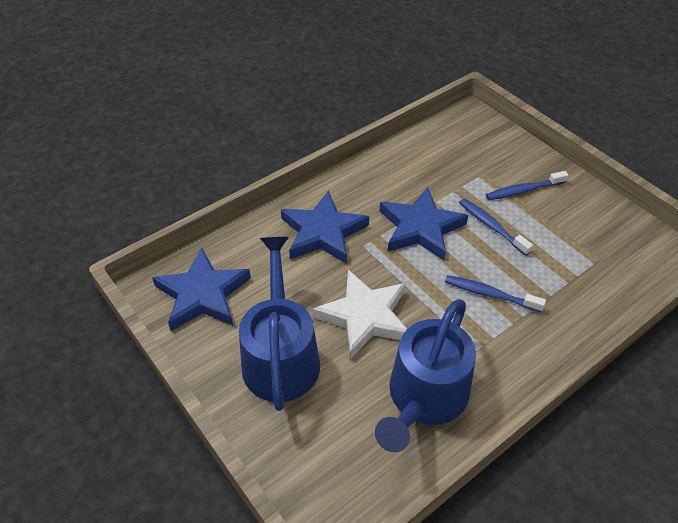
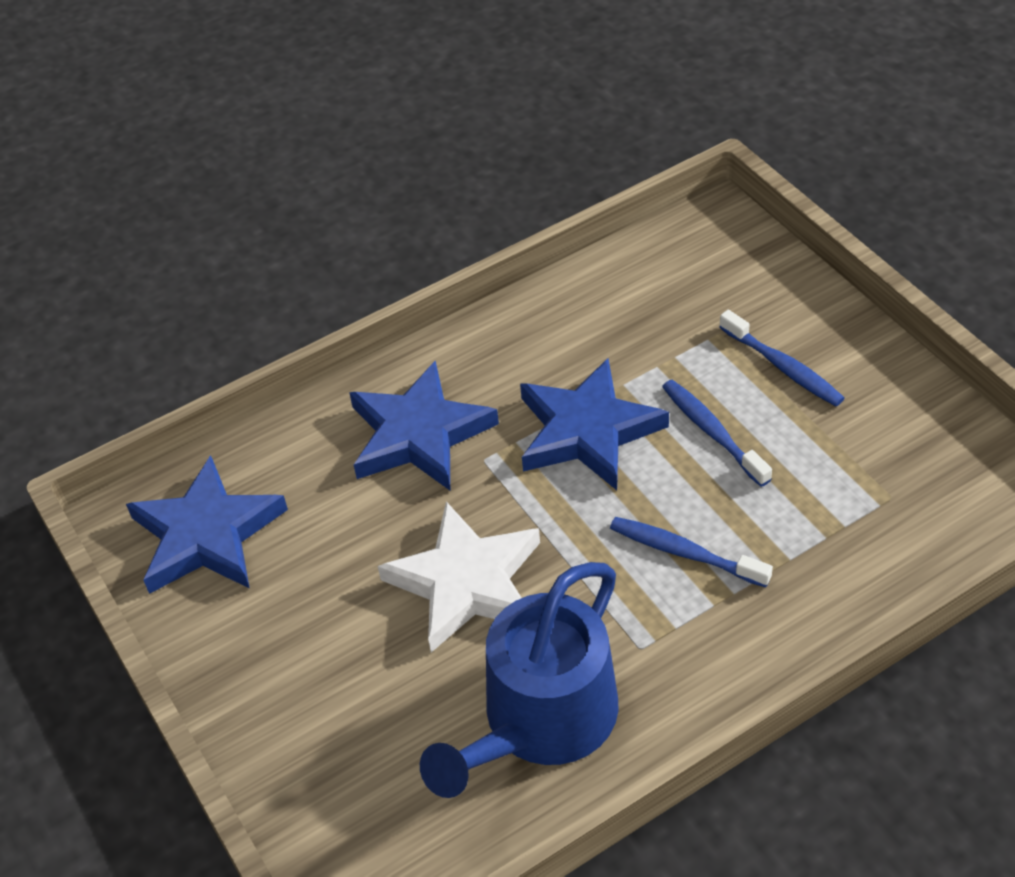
camera: 10 degrees right, 0 degrees up
(280, 356) = (318, 642): blue watering can -> none
(523, 190) = (783, 367): blue toothbrush -> blue toothbrush turned 120 degrees counterclockwise

